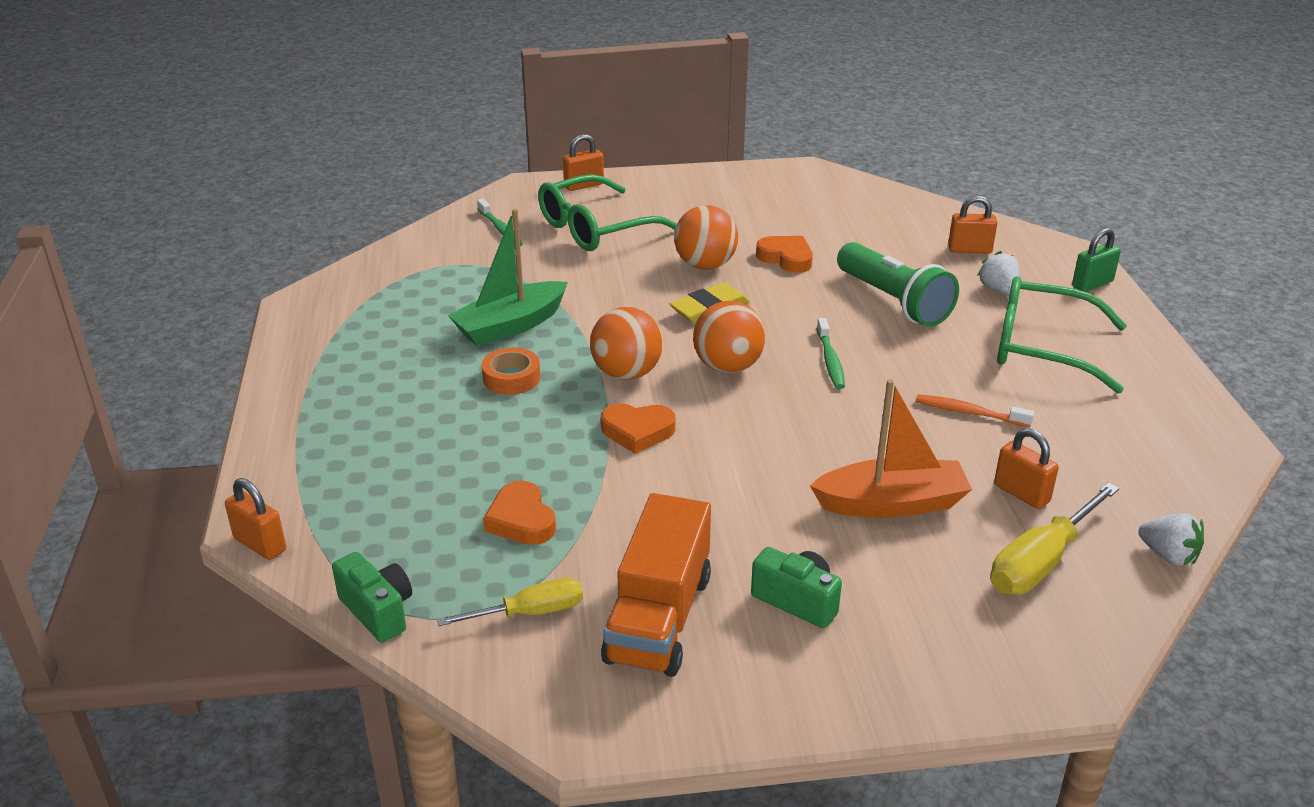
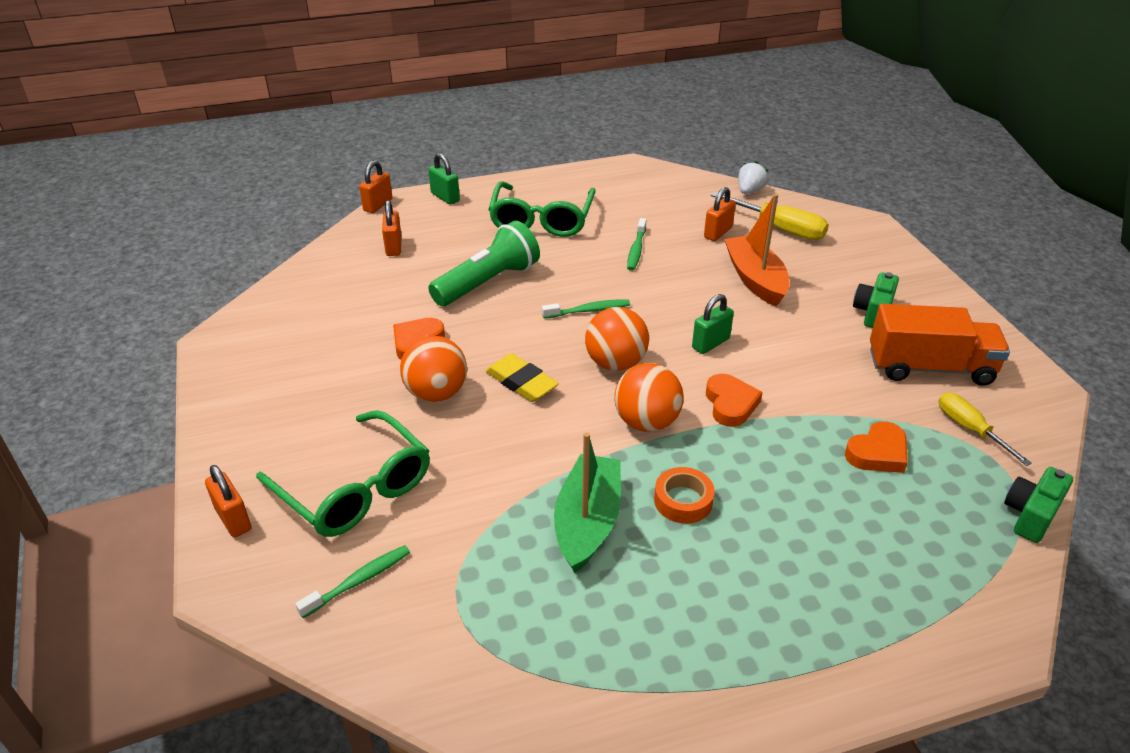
camera: 100 degrees left, 5 degrees up
(260, 544) = (1019, 626): orange padlock -> orange padlock (378, 205)
(510, 326) = (587, 522): green boat -> green boat turned 120 degrees counterclockwise
(750, 438) = (710, 343): none -> green padlock
(969, 412) = (636, 250): orange toothbrush -> green toothbrush
(998, 290) = (461, 235): white strawberry -> none

